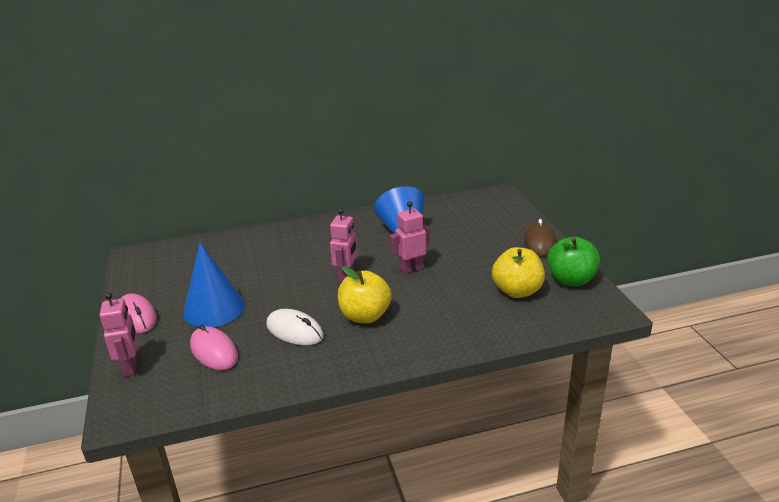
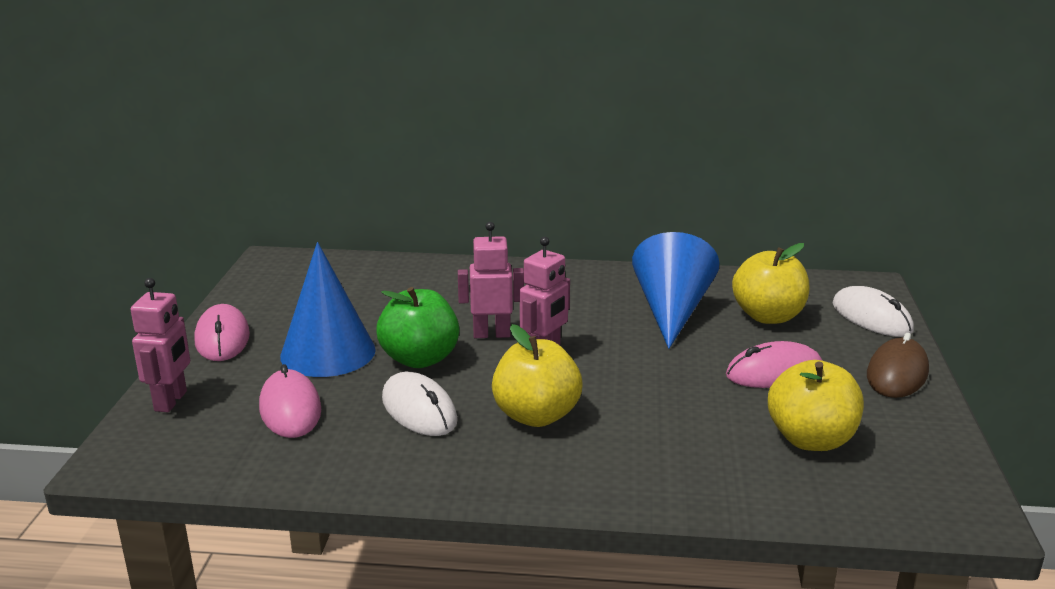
camera: 20 degrees right, 5 degrees down
(411, 269) = (651, 365): pink robot -> pink robot (491, 334)
(457, 224) = (768, 316): none -> yellow apple
(478, 257) = (774, 372): none -> pink mouse
(510, 212) = (871, 317): none -> white mouse
(571, 280) = (920, 445): green apple -> green apple (420, 359)

